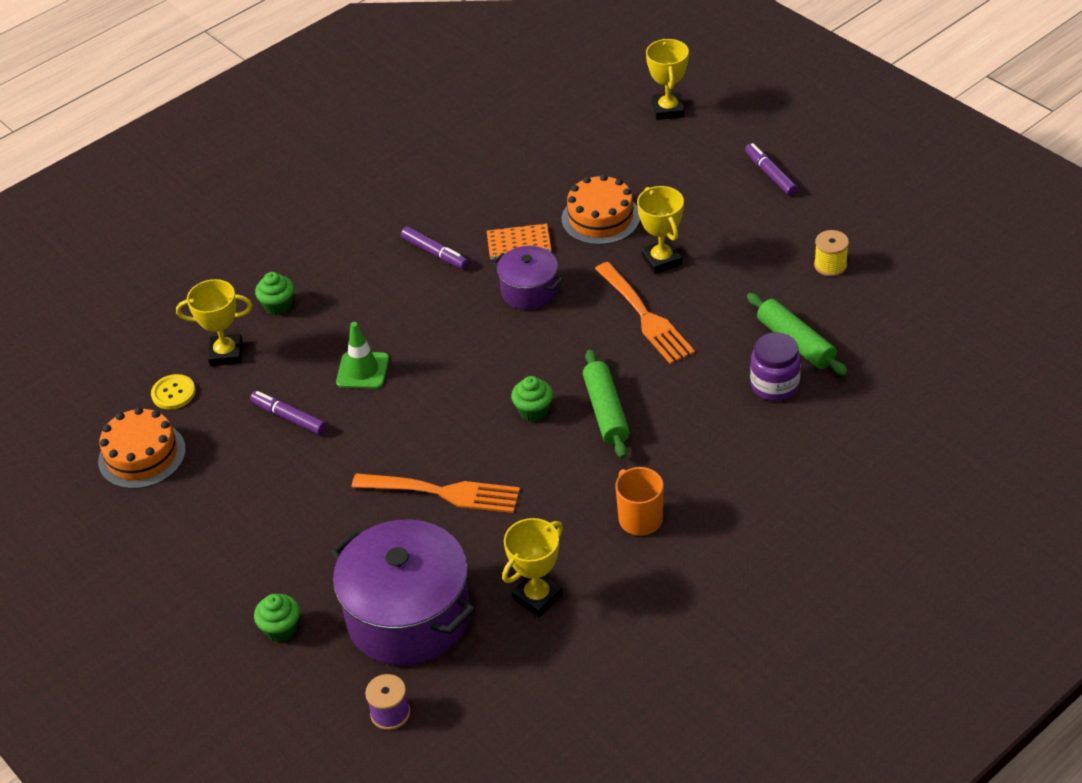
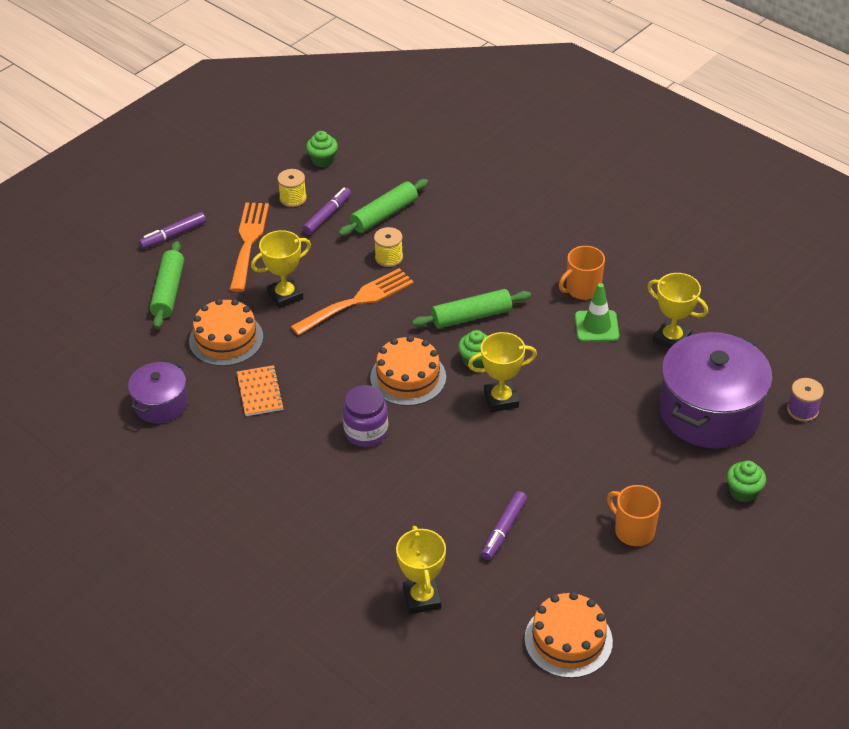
camera: 100 degrees left, 0 degrees up
(173, 393) = (481, 632): yellow button -> none
(256, 522) = (633, 530): none -> orange mug
(278, 306) = (350, 567): green cupcake -> green cupcake (323, 160)
(362, 370) = (437, 484): green traffic cone -> green traffic cone (596, 326)
(435, 253) = (272, 452): purple marker -> purple marker (327, 215)
(443, 492) = (576, 407): orange fork -> orange fork (248, 242)
(518, 354) = (408, 377): none -> orange cake
(529, 291) = (326, 378): purple pot -> purple pot (161, 404)
(668, 110) = (69, 304): yellow trophy -> yellow trophy (501, 399)
(679, 175) = (168, 291): none -> green rolling pin
(716, 344) = (389, 257): none -> yellow spool
(774, 385) = (433, 224): purple jar -> purple jar (366, 432)

